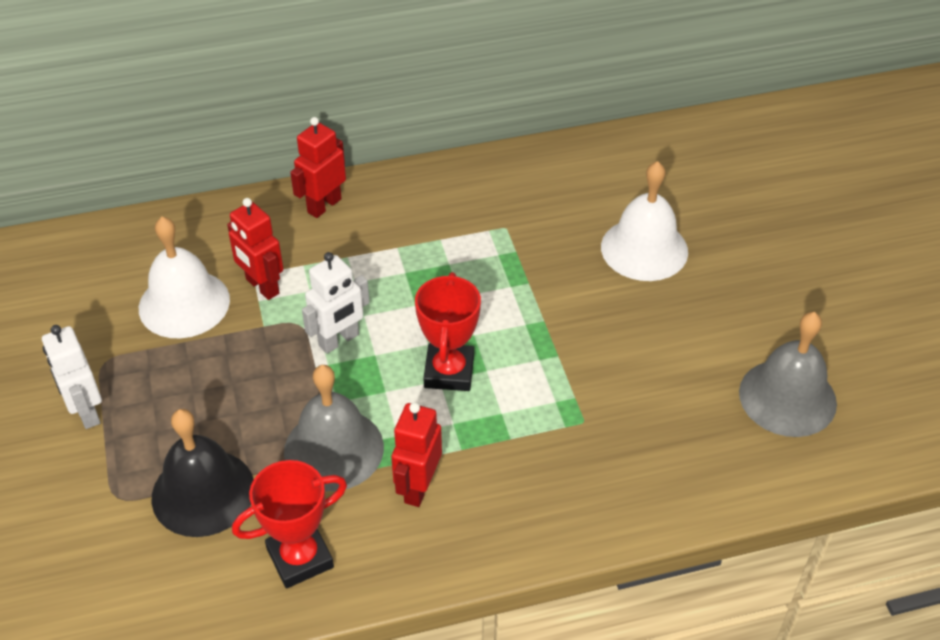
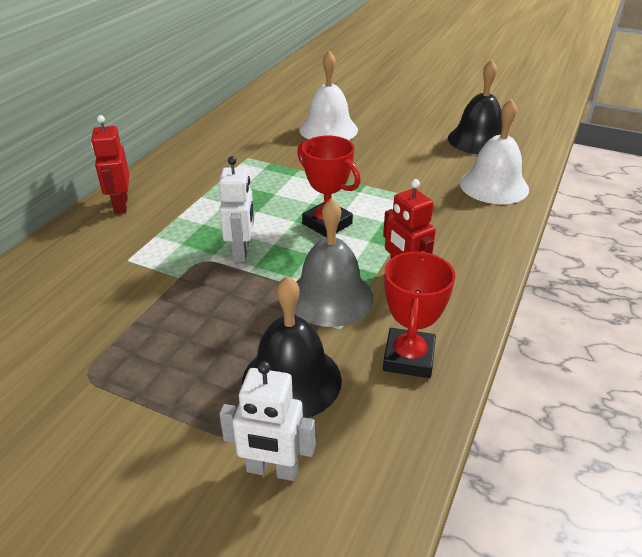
camera: 50 degrees left, 10 degrees down
(86, 412) = (121, 411): white robot -> white robot (272, 470)
(184, 303) = (99, 303): white bell -> white bell (494, 186)
(262, 287) = (144, 261): red robot -> none
(787, 397) = (478, 140): grey bell -> black bell

